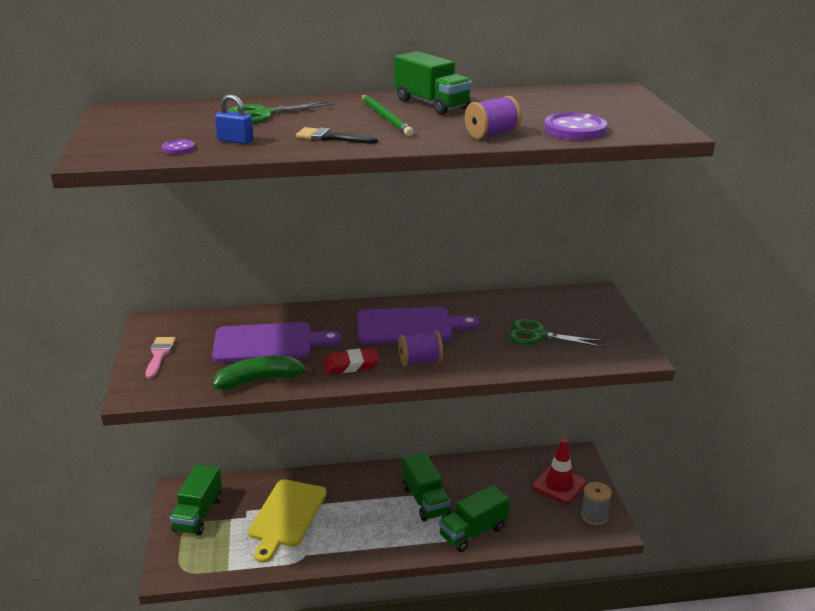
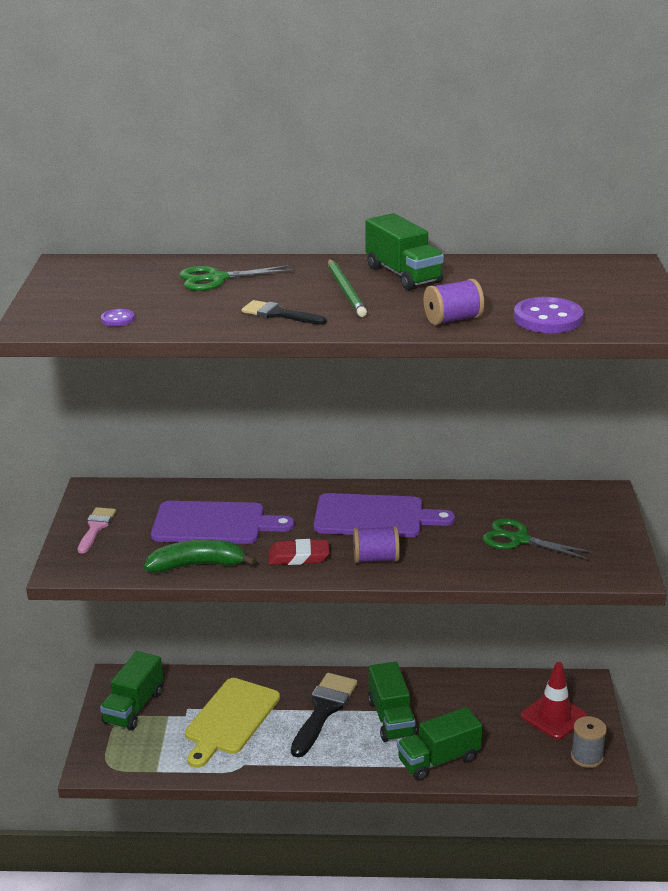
camera: 10 degrees right, 0 degrees up
(235, 141) = (178, 313): blue padlock -> none
(366, 499) = (324, 710): none -> black brush

